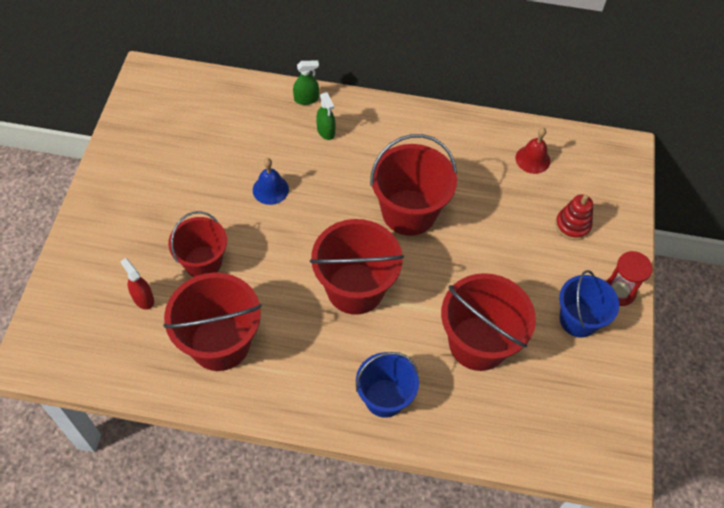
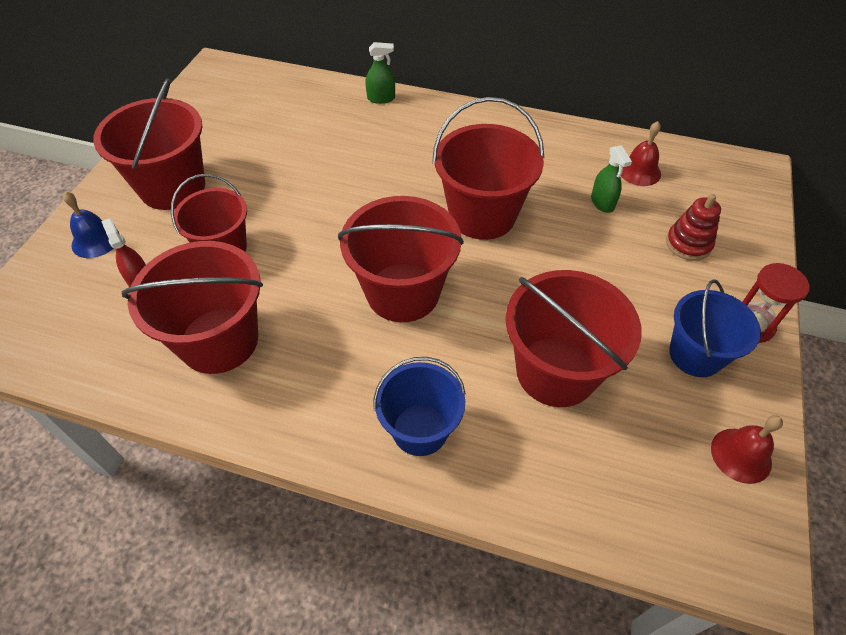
camera: 10 degrees right, 5 degrees down
(144, 207) = (172, 187): none -> red bucket
(270, 189) = (322, 180): blue bell -> blue bell (95, 240)
(326, 131) = (397, 129): green spray bottle -> green spray bottle (602, 202)
(609, 393) = (741, 455): none -> red bell

